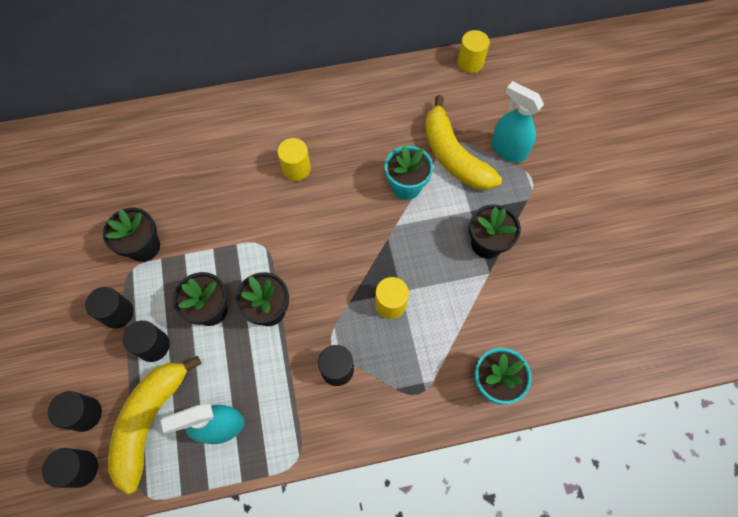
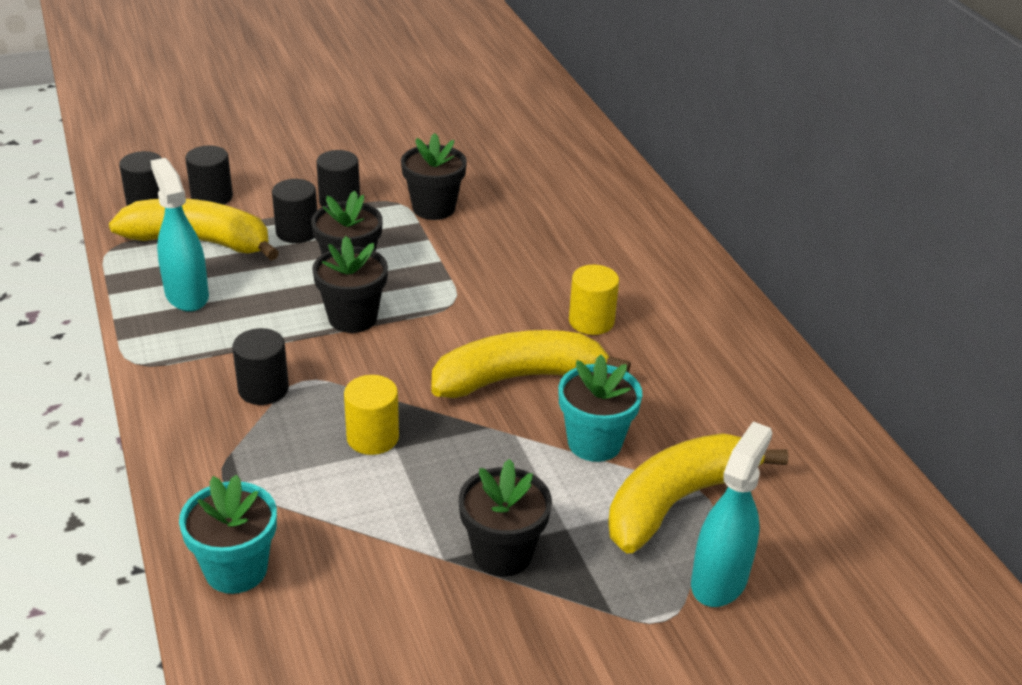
camera: 80 degrees right, 30 degrees down
(345, 217) = (518, 378): none -> yellow banana
(470, 63) = (906, 517): yellow cylinder -> none

